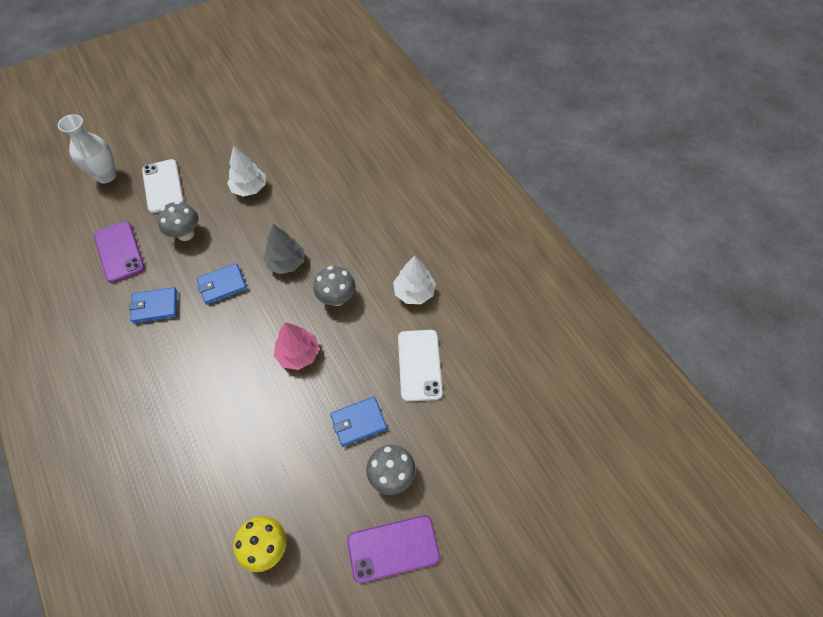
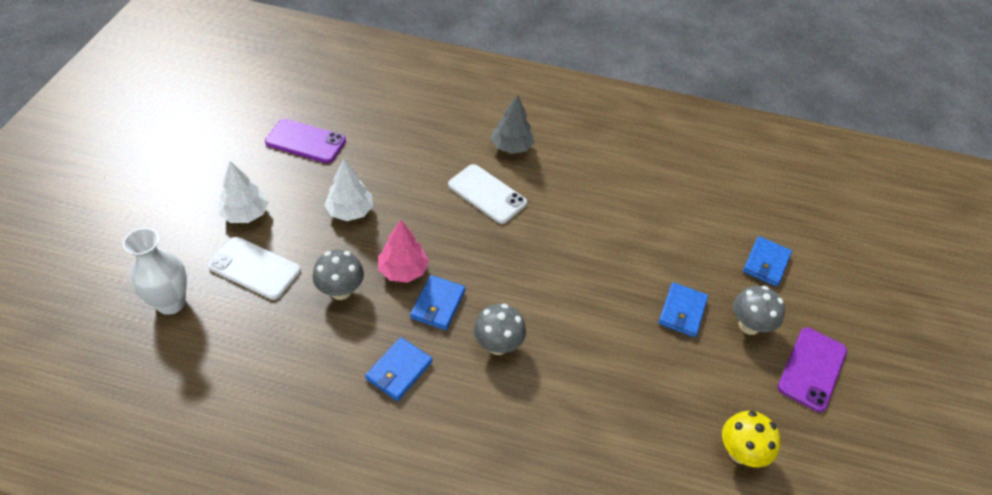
camera: 50 degrees left, 10 degrees down
(119, 252) = (291, 356): purple phone -> purple phone (305, 141)
(286, 262) = (469, 245): grey tree -> grey tree (511, 147)
(298, 354) = (575, 303): pink tree -> pink tree (403, 270)
(337, 298) = (547, 240): grey mushroom -> grey mushroom (497, 345)
(414, 292) = (597, 193): white tree -> white tree (245, 214)
(419, 365) = (668, 239): white phone -> white phone (487, 194)
(469, 445) = (766, 263): none -> blue wallet

